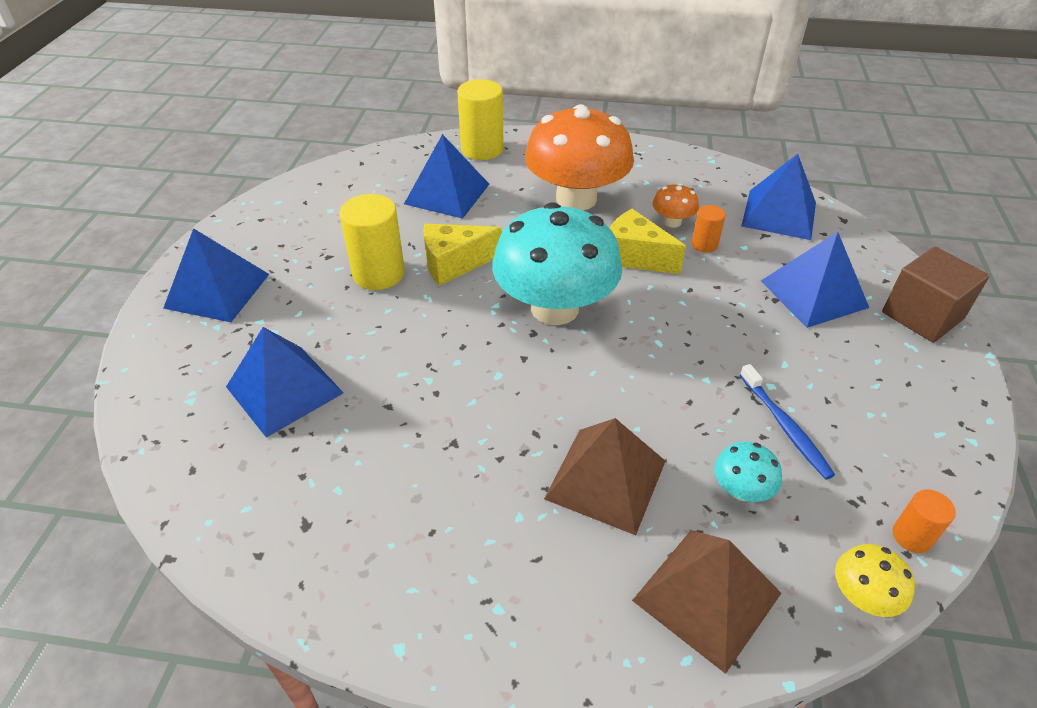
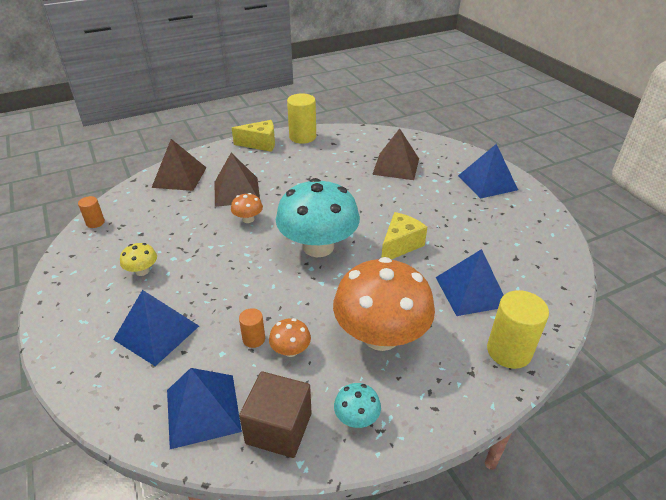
camera: 145 degrees right, 5 degrees down
(284, 389) = (396, 166): blue pyramid -> brown pyramid
(378, 273) = (430, 222): yellow cylinder -> yellow cylinder (302, 137)
(622, 402) = (248, 219): none -> orange mushroom
(635, 257) = (297, 303): yellow cheese -> yellow cheese (260, 144)
(741, 490) = (176, 209): turquoise mushroom -> turquoise mushroom (356, 418)
(785, 427) = (161, 241): blue toothbrush -> none
(862, 596) = (118, 197): yellow mushroom -> yellow mushroom (142, 271)
(922, 315) = (71, 351): brown cube -> brown cube (279, 428)

